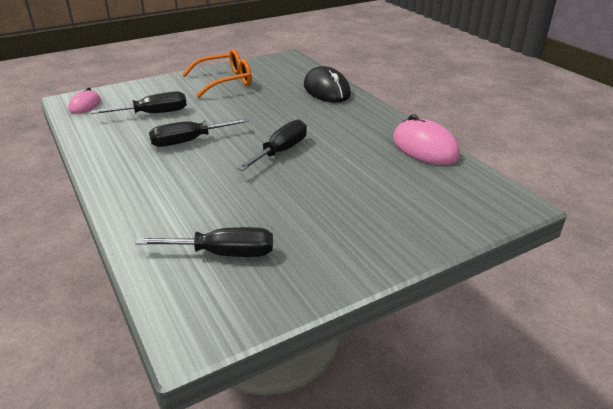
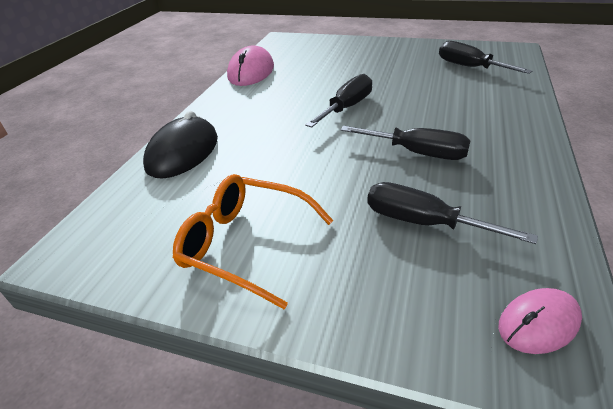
camera: 130 degrees left, 5 degrees up
(281, 151) = (347, 107): black screwdriver -> black screwdriver turned 135 degrees clockwise

